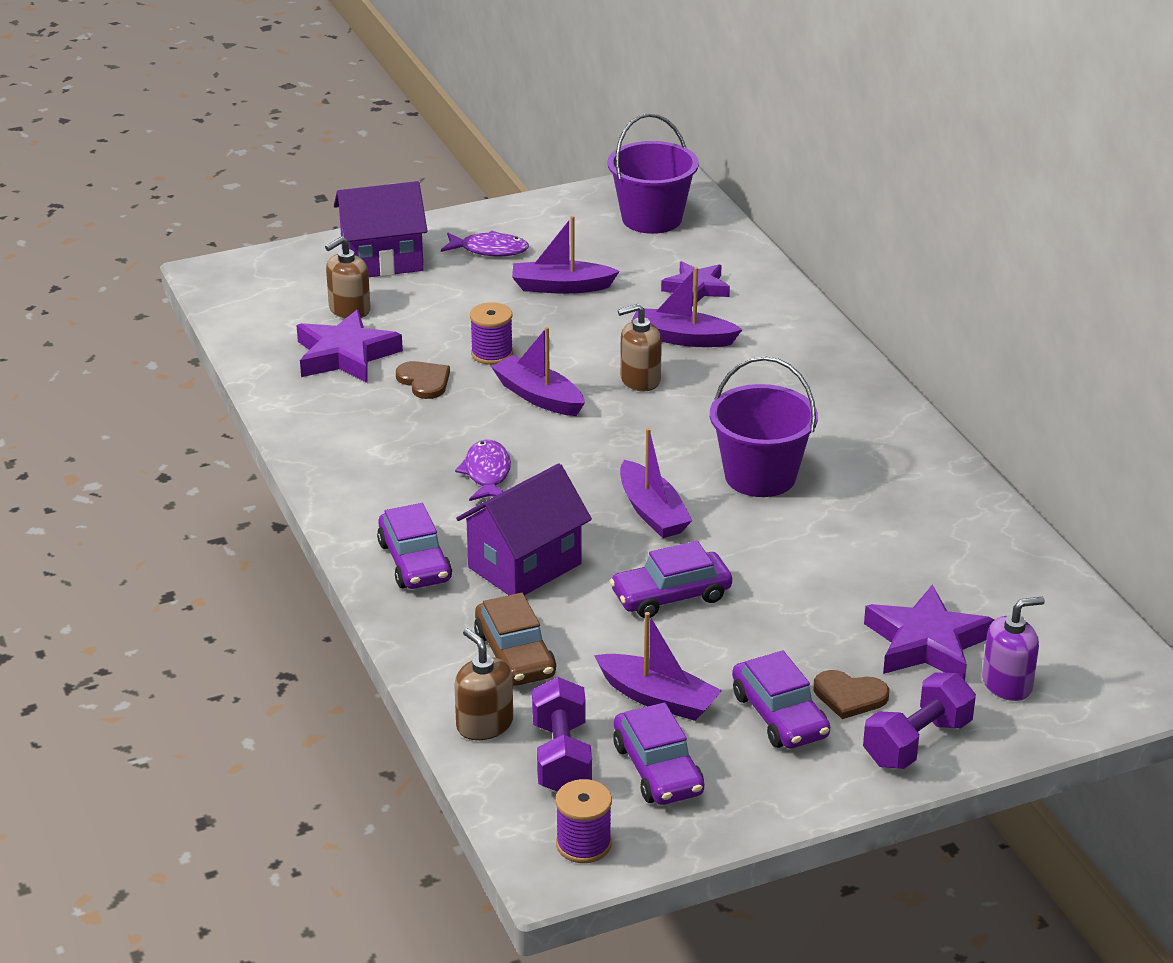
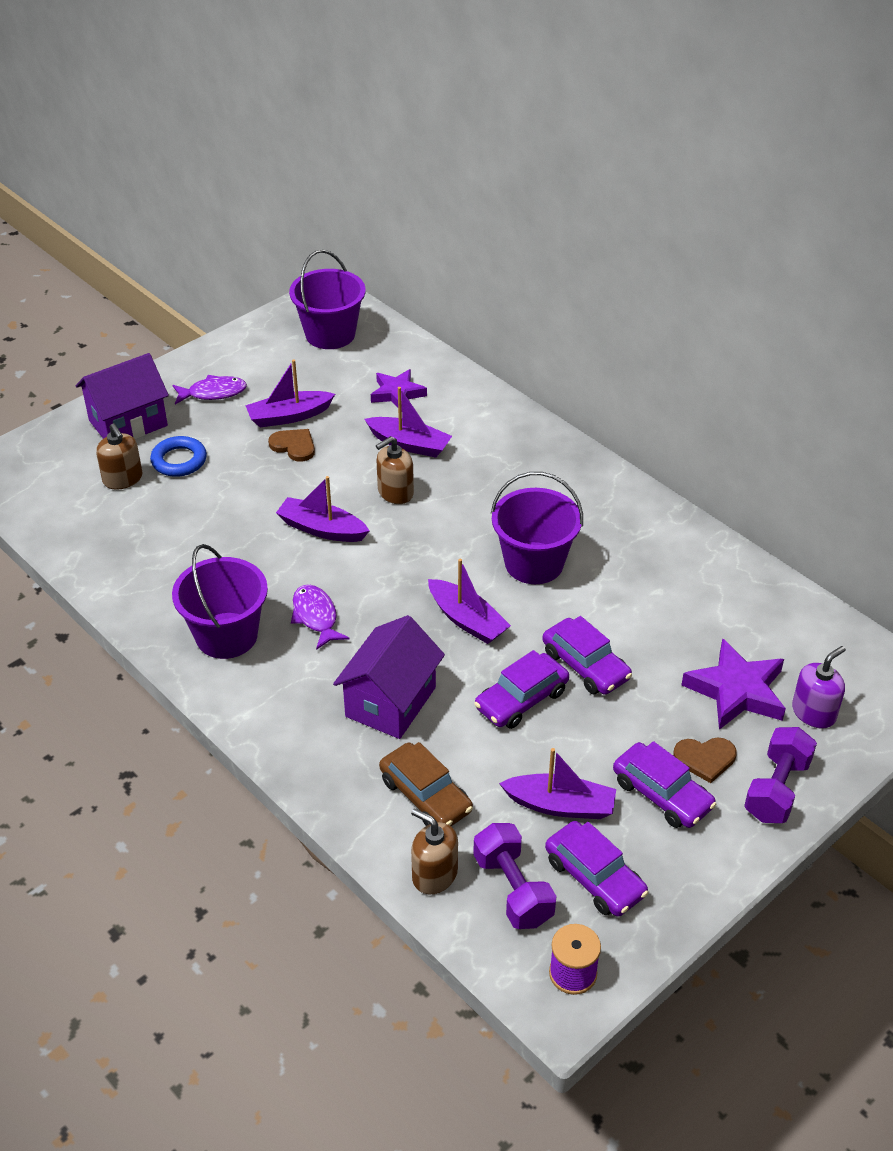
camera: 20 degrees left, 10 degrees up
(345, 355) = (141, 526): purple star -> none
(349, 309) = (123, 479): brown soap dispenser -> brown soap dispenser turned 60 degrees counterclockwise
(382, 470) = (226, 635): none -> purple bucket
(414, 562) = (298, 723): purple car -> purple car (585, 665)
(418, 305) = (179, 460): none -> blue ring
(424, 381) = (220, 536): brown heart -> brown heart (294, 446)
(492, 353) = (263, 495): purple spool -> none
(682, 338) = (409, 444): purple boat -> purple boat turned 150 degrees counterclockwise

